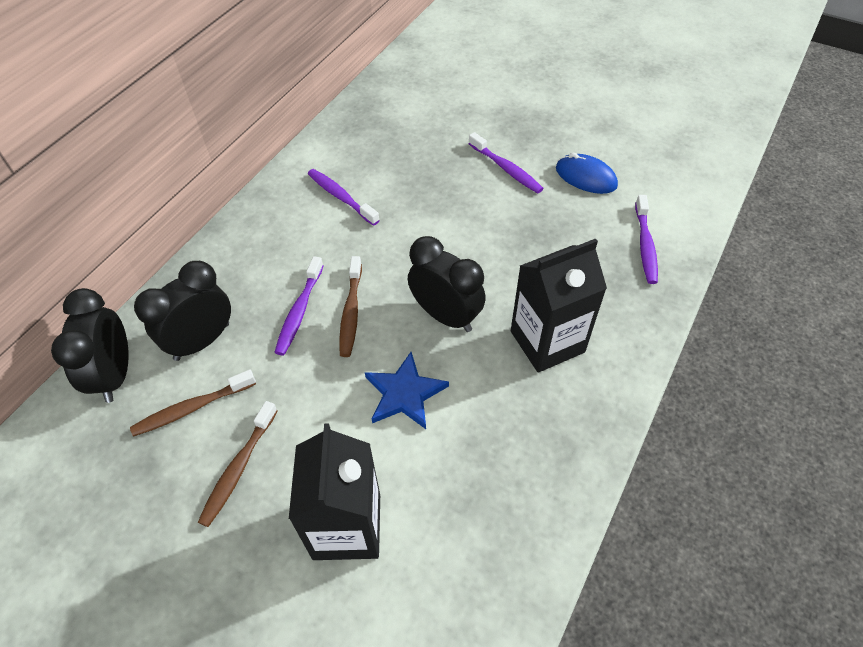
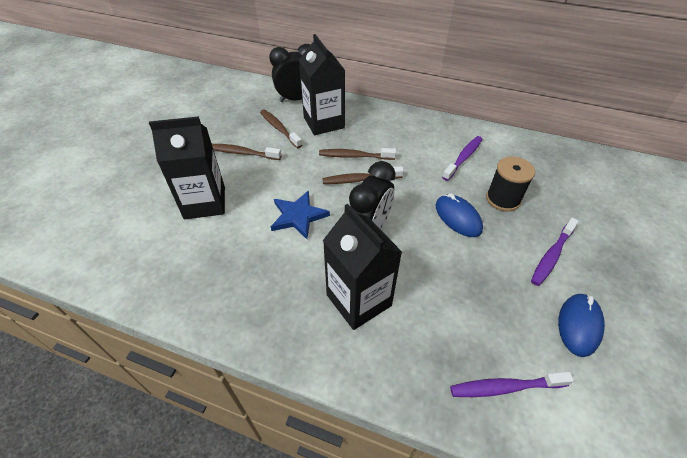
camera: 80 degrees right, 5 degrees down
(202, 341) = (324, 122): black clock -> black carton
(299, 311) = (354, 156): purple toothbrush -> brown toothbrush
(421, 182) = (503, 199): none -> black spool
(441, 227) = (458, 218): none -> blue mouse

